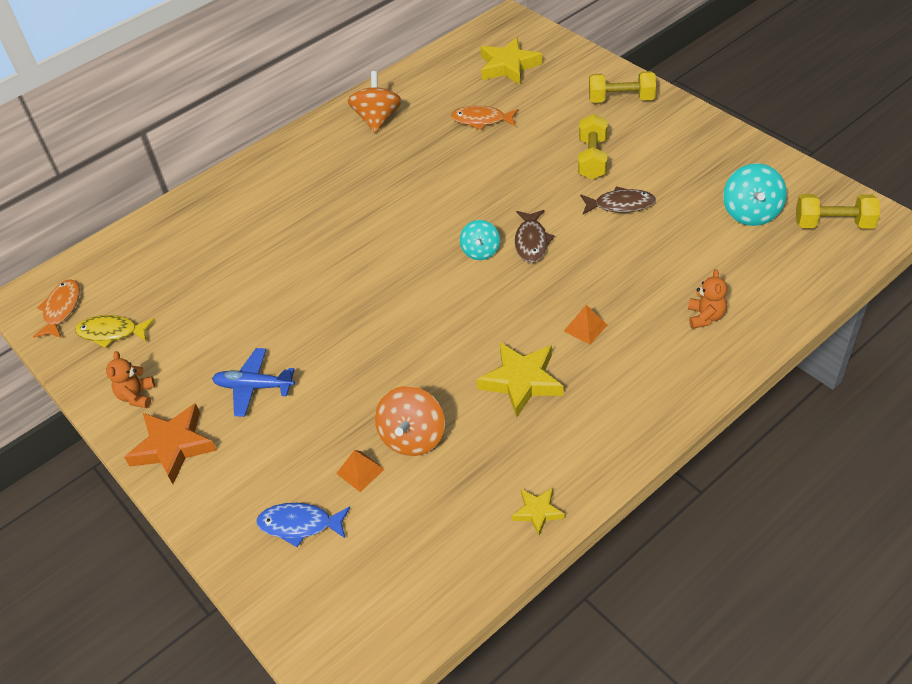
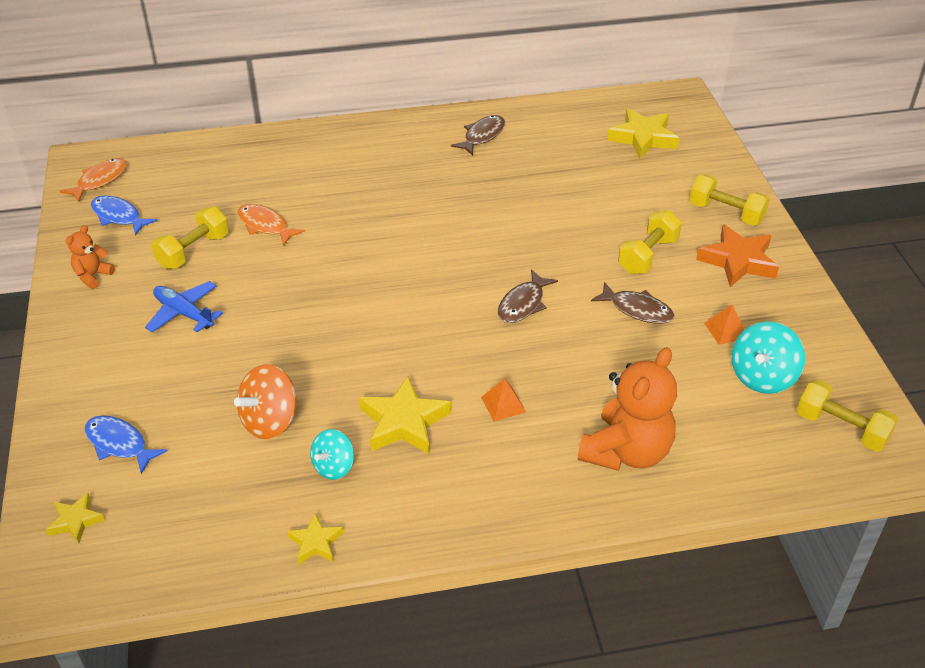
camera: 25 degrees right, 5 degrees down
(111, 333) = (118, 216): yellow fish -> blue fish
(173, 447) = (83, 330): orange star -> orange star (738, 261)
(212, 330) = (193, 251): none -> yellow dumbbell
(321, 608) = (75, 521): none -> yellow star
(360, 471) = (203, 426): orange pyramid -> orange pyramid (726, 330)
(377, 119) = (482, 136): orange spinning top -> brown fish
(480, 251) = (470, 291): turquoise spinning top -> turquoise spinning top (334, 467)
(481, 120) = (574, 176): orange fish -> orange fish (265, 225)
(705, 317) = (626, 452): orange teddy bear -> orange teddy bear, size x2.05

